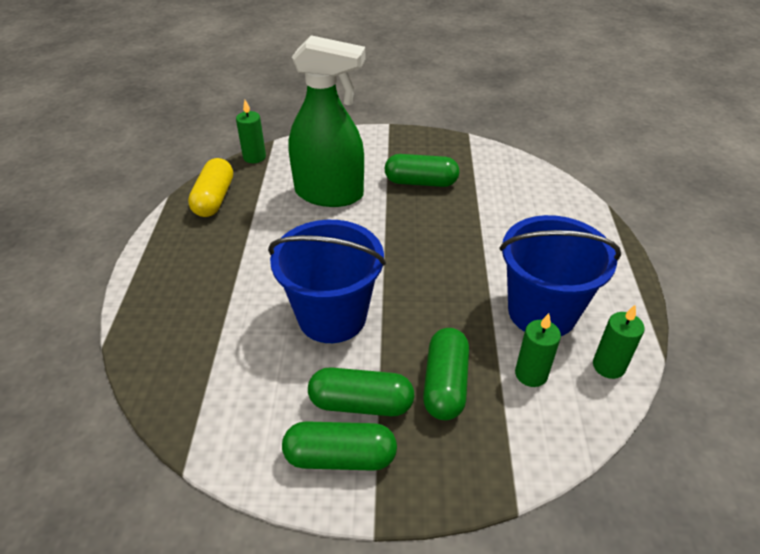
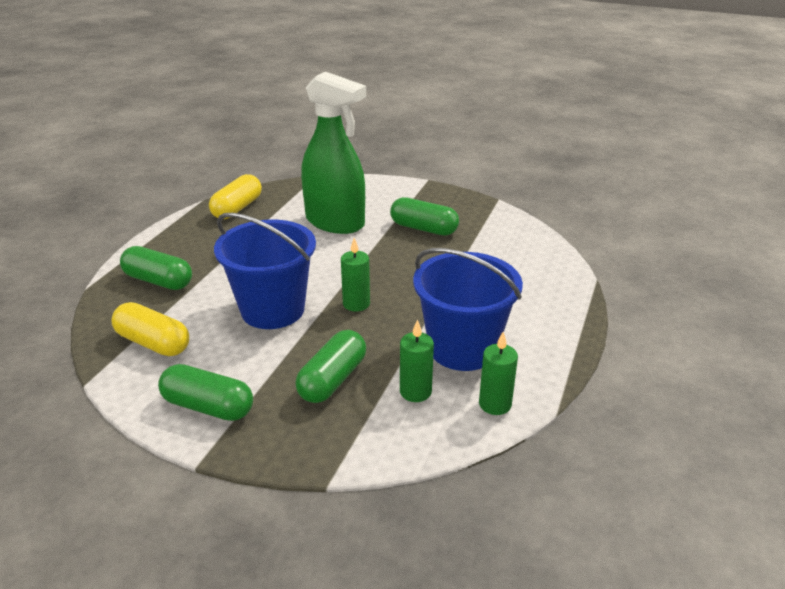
camera: 20 degrees right, 10 degrees down
(228, 394) = (153, 343): none -> yellow capsule
(254, 157) = (291, 185): green candle -> green candle (356, 304)
(361, 403) = (252, 375): green capsule -> green capsule (158, 281)

